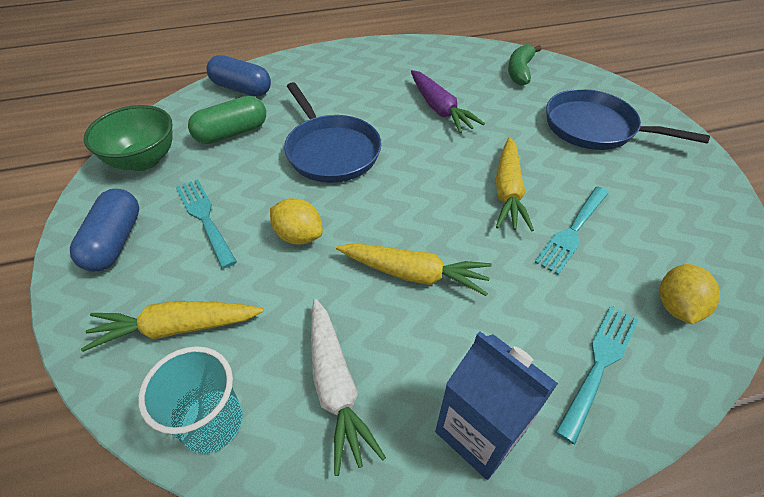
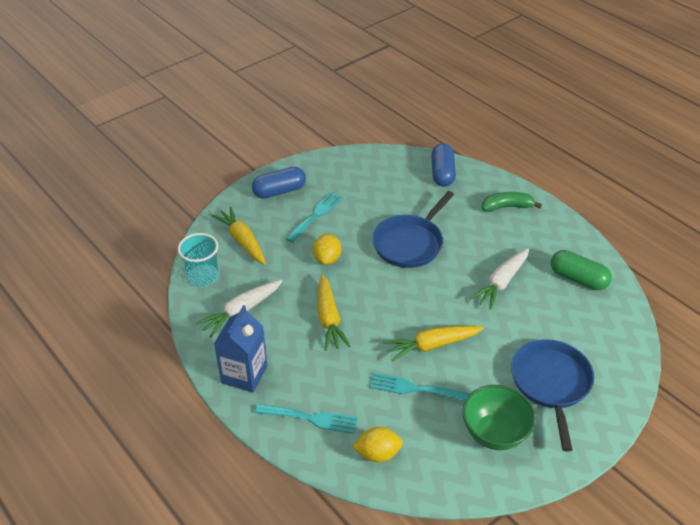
camera: 65 degrees right, 5 degrees down
(143, 160) = (343, 168): green bowl -> green bowl (494, 433)
(232, 133) = (394, 191): green capsule -> green capsule (578, 279)
(440, 109) = (501, 283): purple carrot -> white carrot
(520, 71) = (599, 318): green banana -> green banana (507, 207)

